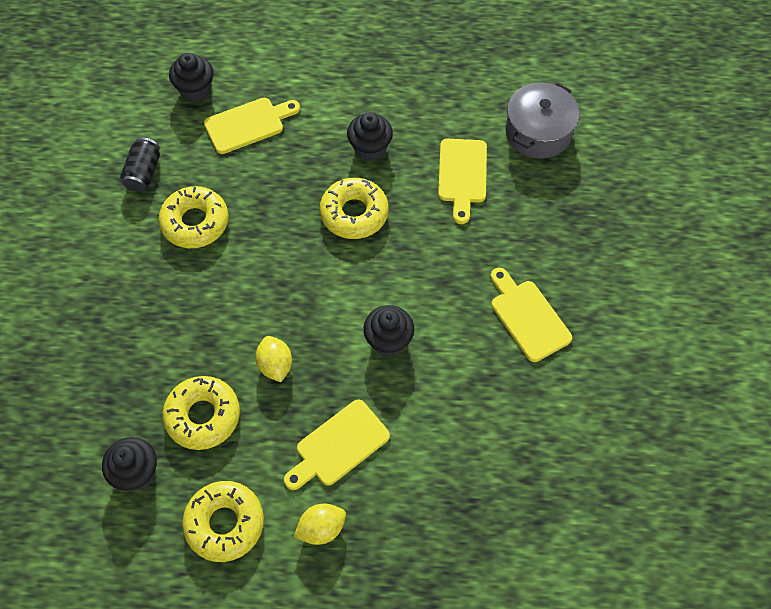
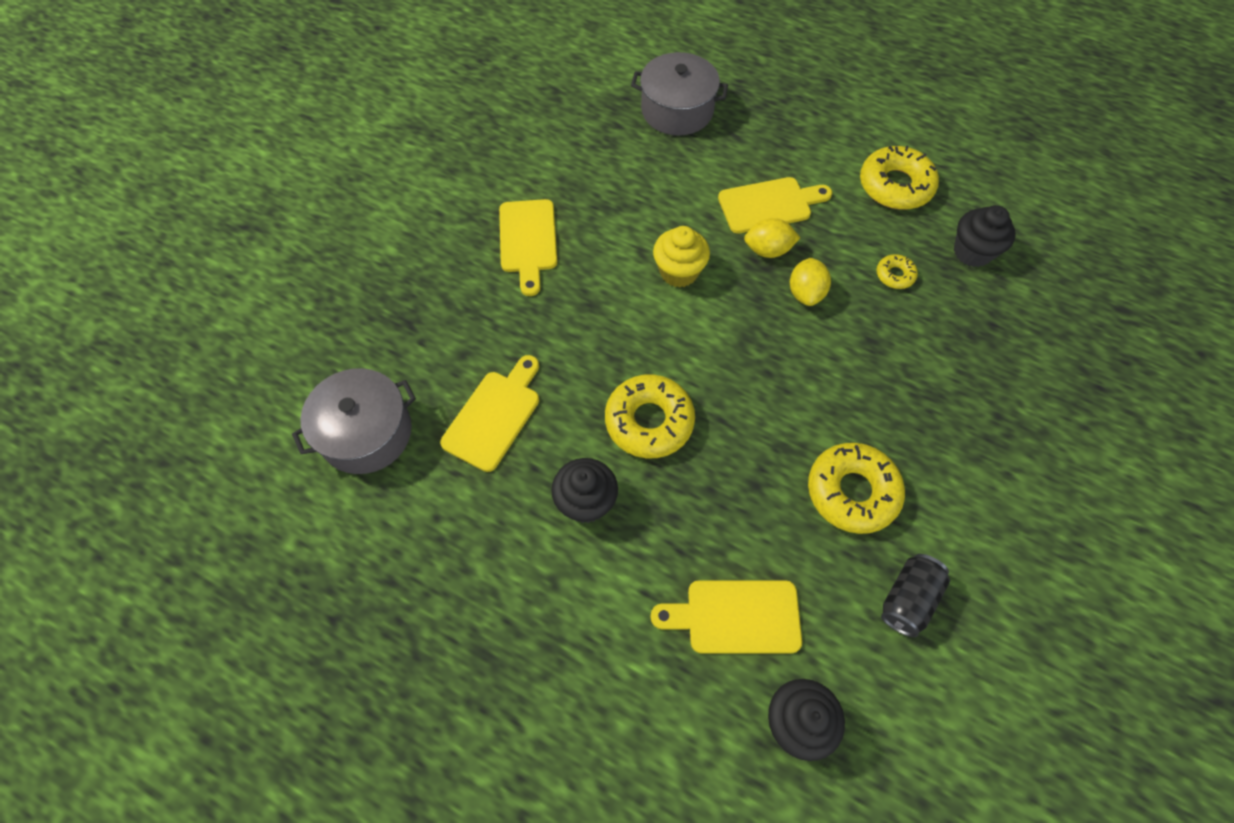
camera: 155 degrees left, 0 degrees up
(203, 416) = (895, 275): yellow donut -> yellow donut, size x0.49
(321, 528) = (809, 154): yellow lemon -> yellow lemon (768, 250)
(388, 340) = (679, 272): black cupcake -> yellow cupcake
(478, 528) = (677, 110): none -> grey pot

